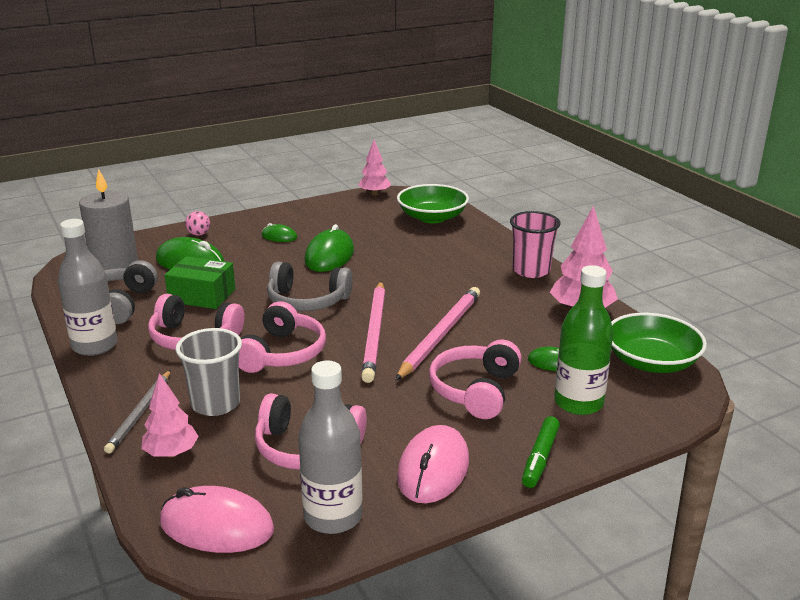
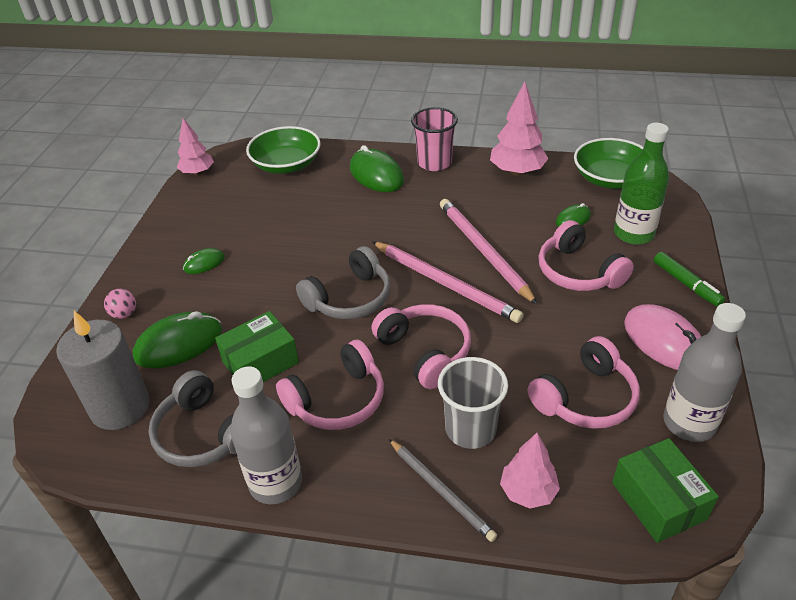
camera: 50 degrees left, 15 degrees up
(217, 526) = (658, 501): pink mouse -> green box
(329, 256) = (282, 250): green mouse -> green mouse (376, 175)

